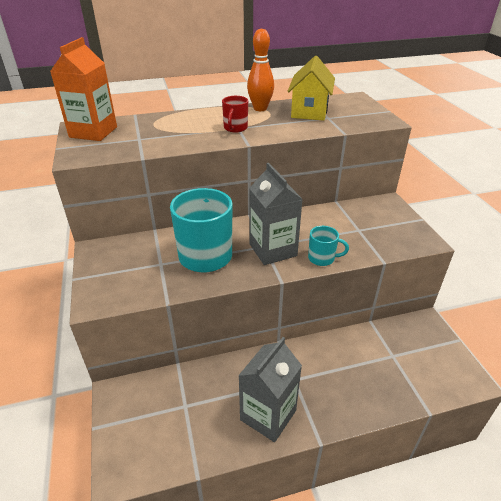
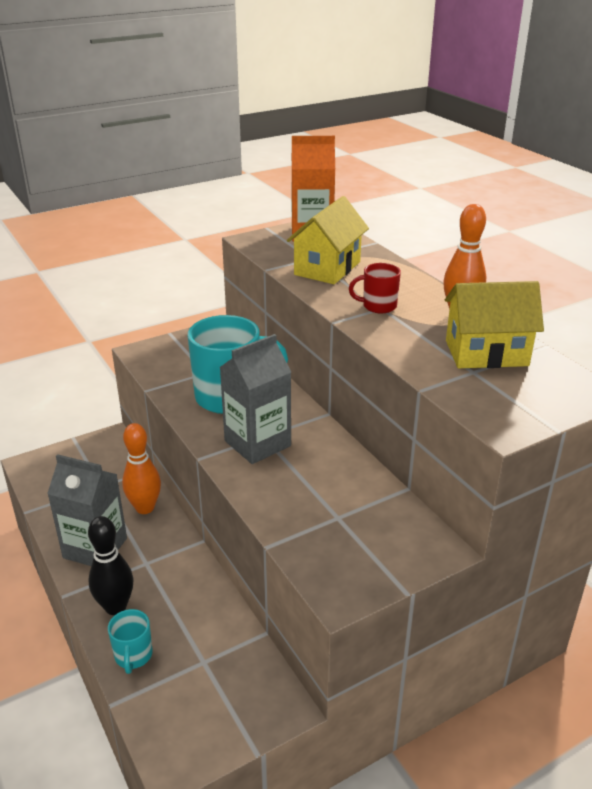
camera: 75 degrees right, 5 degrees down
(163, 135) = (327, 268): none -> yellow house
(229, 374) = (145, 508): none -> orange bowling pin
(322, 258) = (254, 486): turquoise mug -> turquoise mug (133, 656)
(338, 404) = (116, 607): none -> black bowling pin

